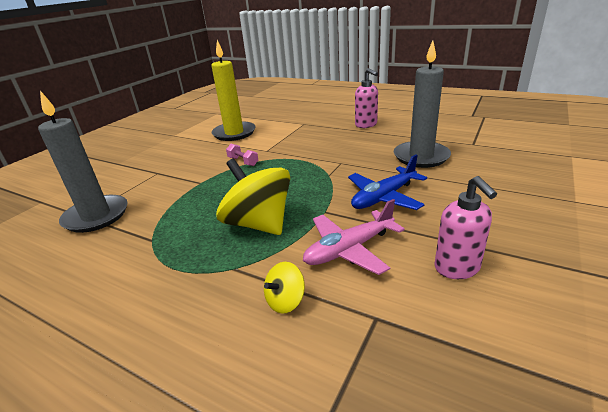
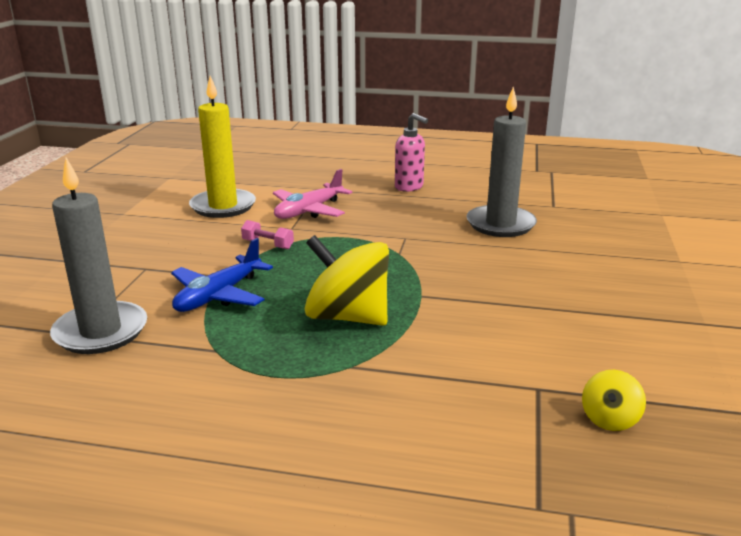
camera: 20 degrees left, 5 degrees down
(285, 301) = (435, 388): yellow spinning top -> yellow spinning top (609, 418)
(349, 249) = (474, 331): pink plane -> pink plane (309, 211)
(384, 197) = (482, 274): blue plane -> blue plane (219, 295)
(457, 268) = (594, 335): pink soap dispenser -> none

